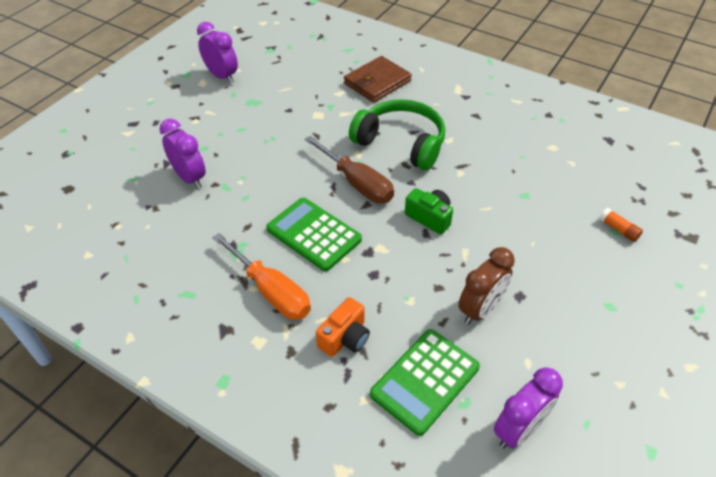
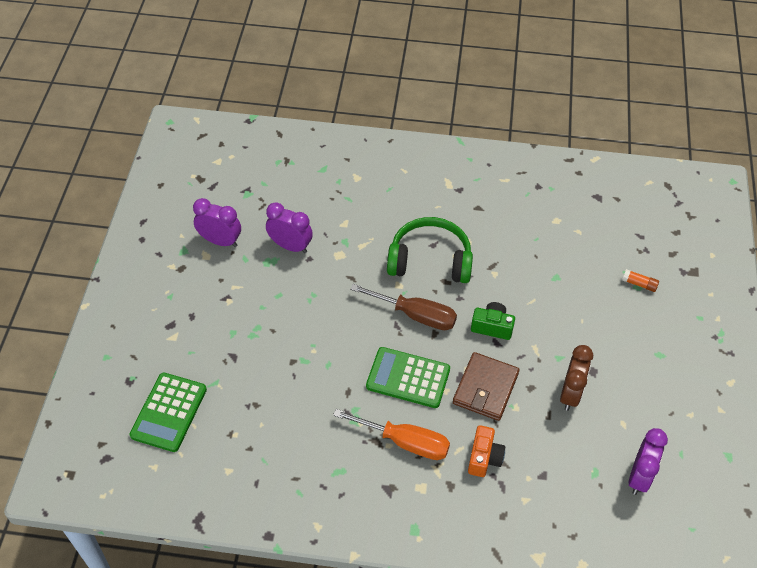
camera: 25 degrees left, 5 degrees up
(189, 178) = (266, 363): purple clock -> purple clock (290, 246)
(377, 82) = (372, 199): brown wallet -> brown wallet (485, 388)
(425, 381) = (559, 467): green calculator -> green calculator (169, 412)

